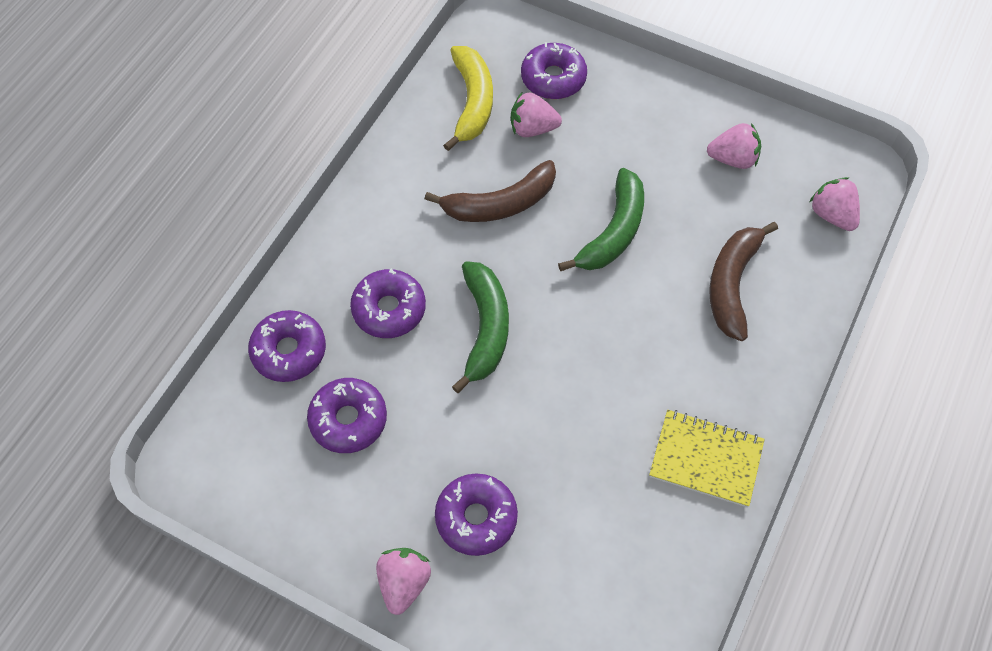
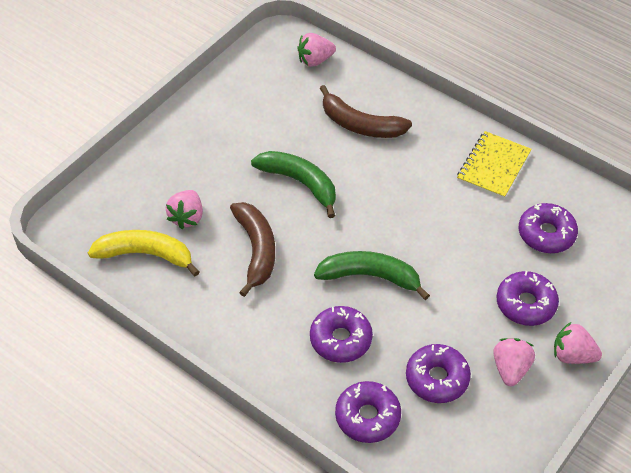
camera: 80 degrees left, 10 degrees down
(553, 78) = (139, 195): purple donut -> purple donut (546, 234)
(732, 159) = (253, 102): pink strawberry -> pink strawberry (510, 369)

